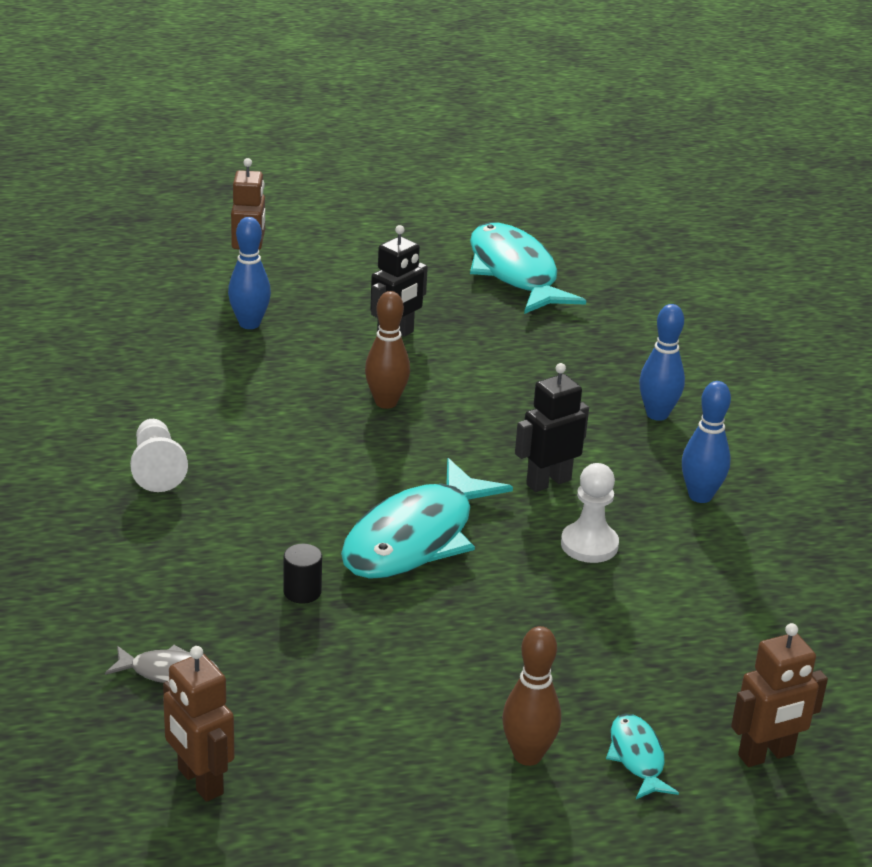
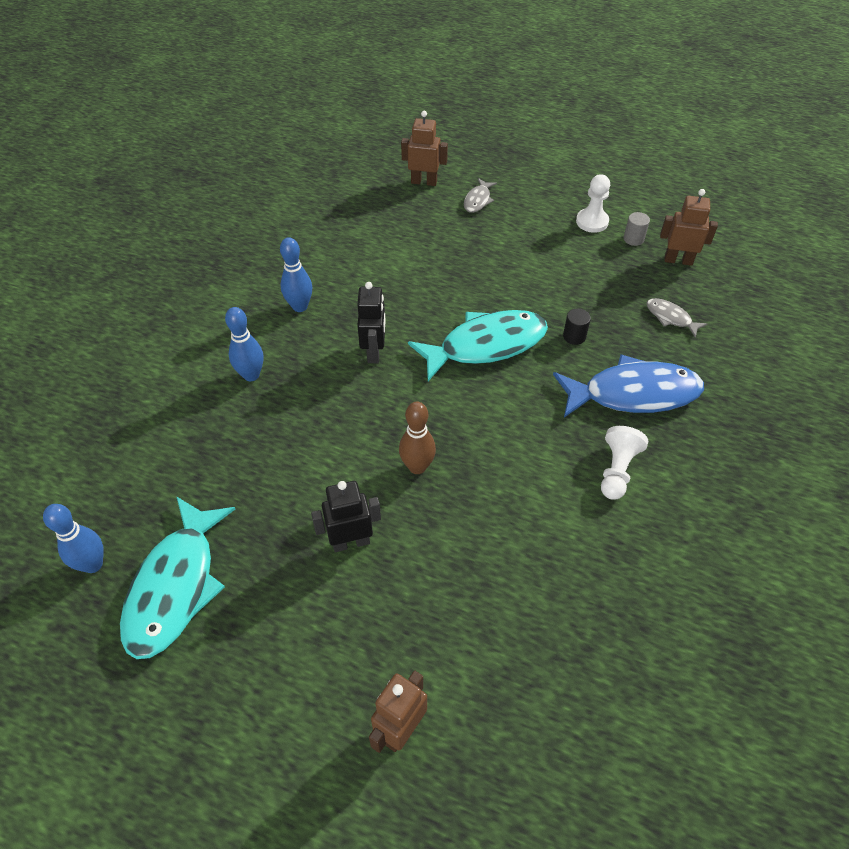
camera: 145 degrees left, 20 degrees up
(176, 551) = (633, 393): none -> blue fish
(199, 782) = (678, 260): brown robot -> brown robot turned 75 degrees counterclockwise
(249, 324) = (458, 620): blue bowling pin -> blue bowling pin (93, 564)
(303, 793) = (633, 239): none -> grey cylinder
(527, 755) = (524, 218): brown bowling pin -> none
(548, 482) = (374, 352): black robot -> black robot turned 90 degrees counterclockwise
(589, 545) = (394, 302): white pawn -> white pawn (592, 222)
(637, 757) = (478, 200): turquoise fish -> grey fish

